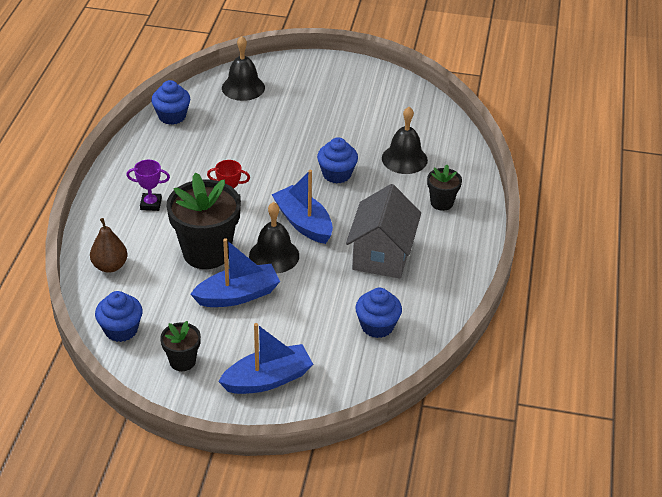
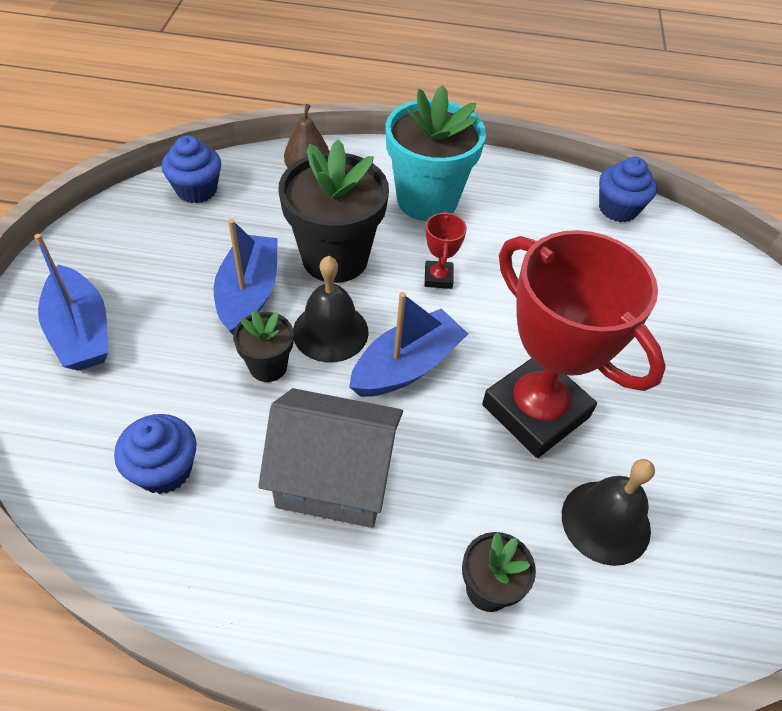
camera: 85 degrees right, 10 degrees up
(151, 204) = (427, 200): purple trophy -> turquoise flower pot
(182, 361) = (133, 246): black flower pot -> black flower pot (268, 366)
(238, 295) = (249, 294): blue boat -> blue boat turned 150 degrees counterclockwise
(243, 87) = (719, 282): black bell -> none
(337, 174) = (536, 411): blue cupcake -> red trophy

